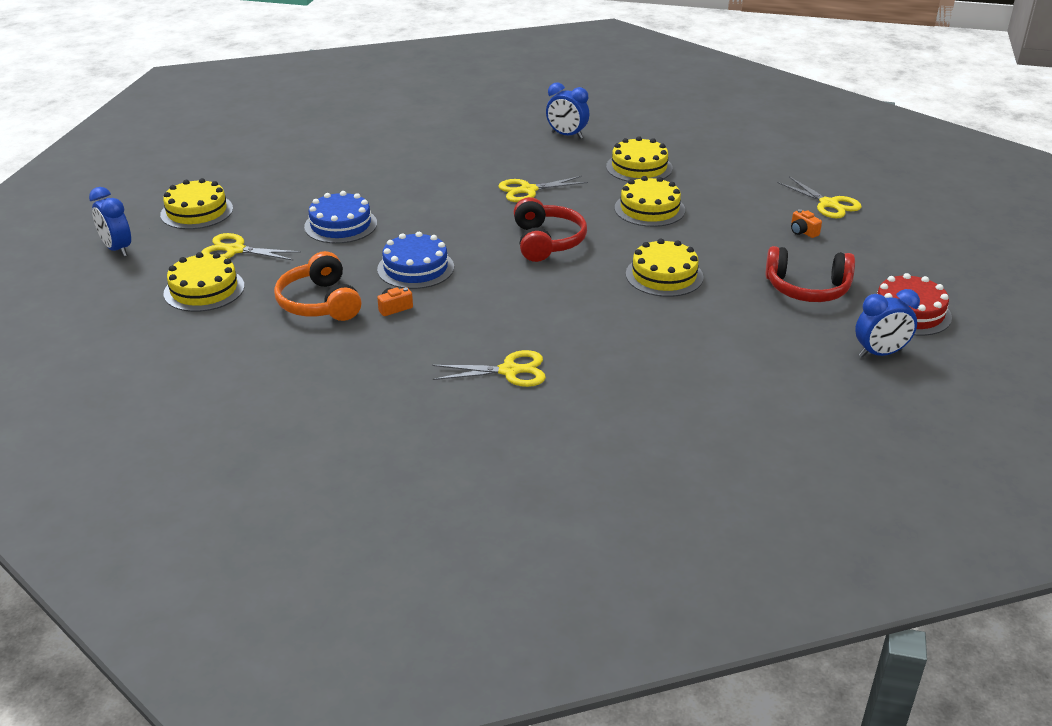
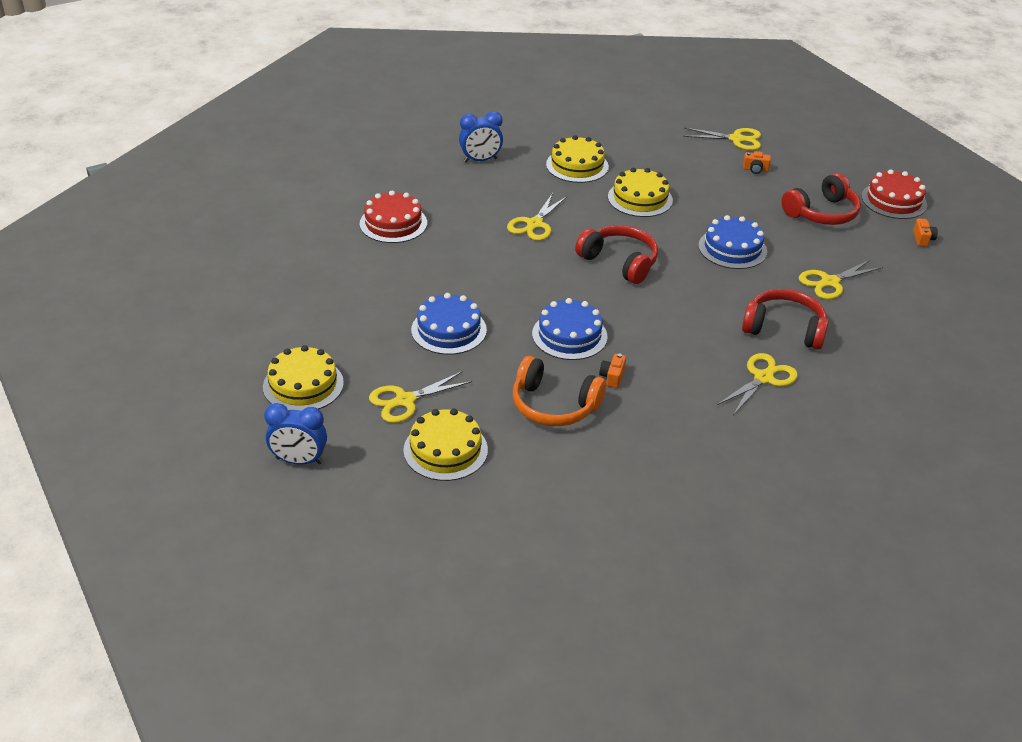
camera: 45 degrees left, 5 degrees up
(427, 148) = (393, 223): none -> red cake
(596, 349) = (784, 329): none -> red headphones
(664, 275) = (732, 248): yellow cake -> blue cake
(709, 339) = (830, 282): none -> yellow scissors
(880, 353) = (922, 239): blue clock -> orange camera

